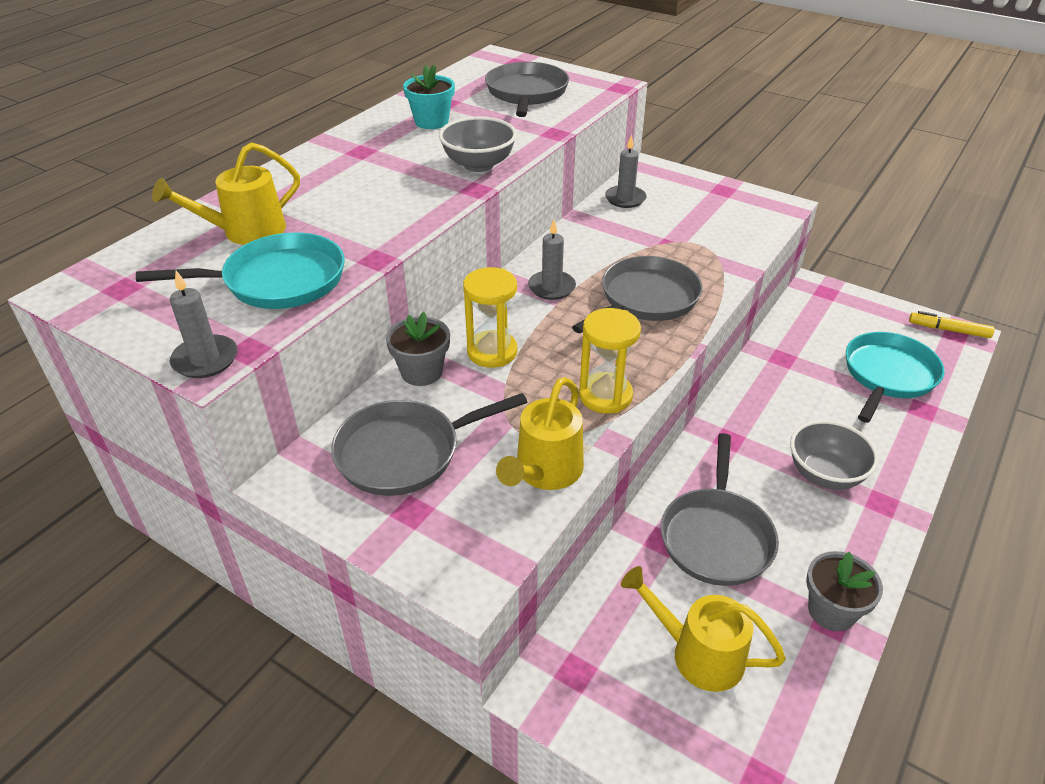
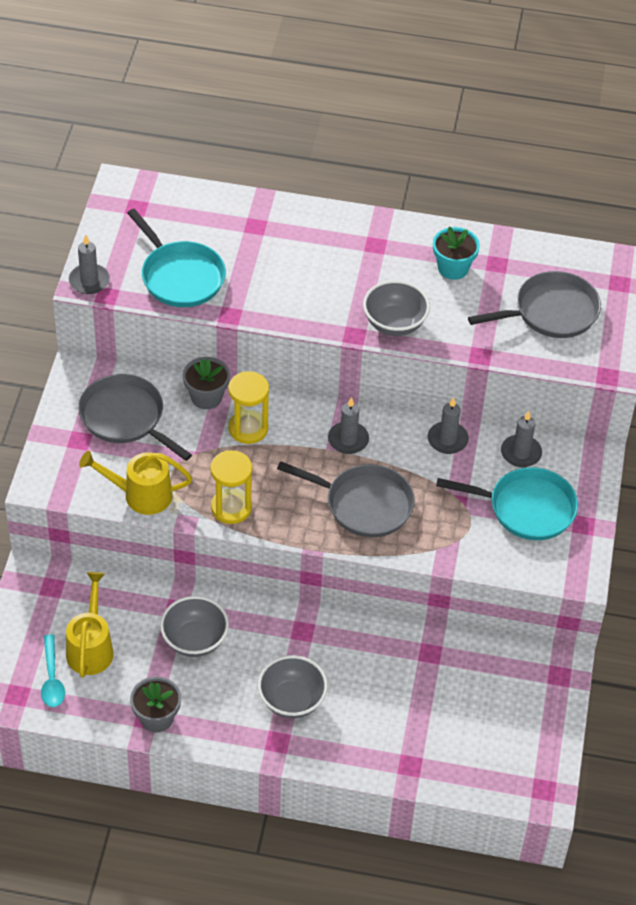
camera: 65 degrees right, 10 degrees up
(245, 232) = (226, 233): yellow watering can -> none
(587, 231) = (447, 440): none -> grey candle
(716, 536) = (195, 640): grey pan -> grey bowl
(741, 720) = (52, 678): none -> turquoise spoon
(888, 375) = (446, 736): turquoise pan -> turquoise pan (526, 508)
(948, 330) = (547, 783): yellow marker -> none

